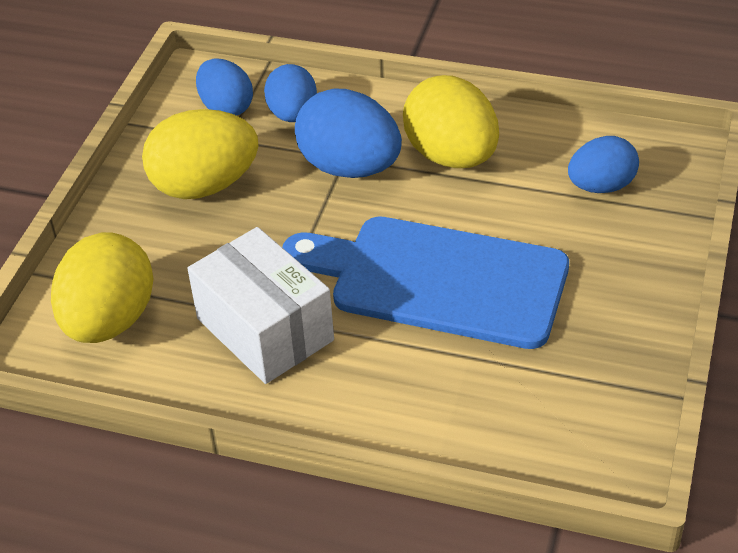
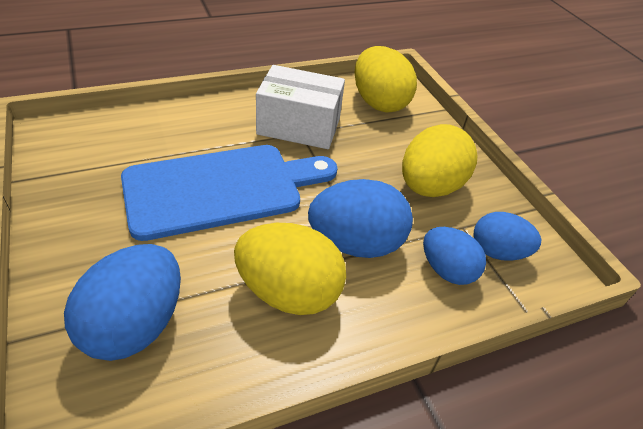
camera: 135 degrees right, 0 degrees up
(601, 186) = (135, 325): blue egg -> blue egg, size x1.57

